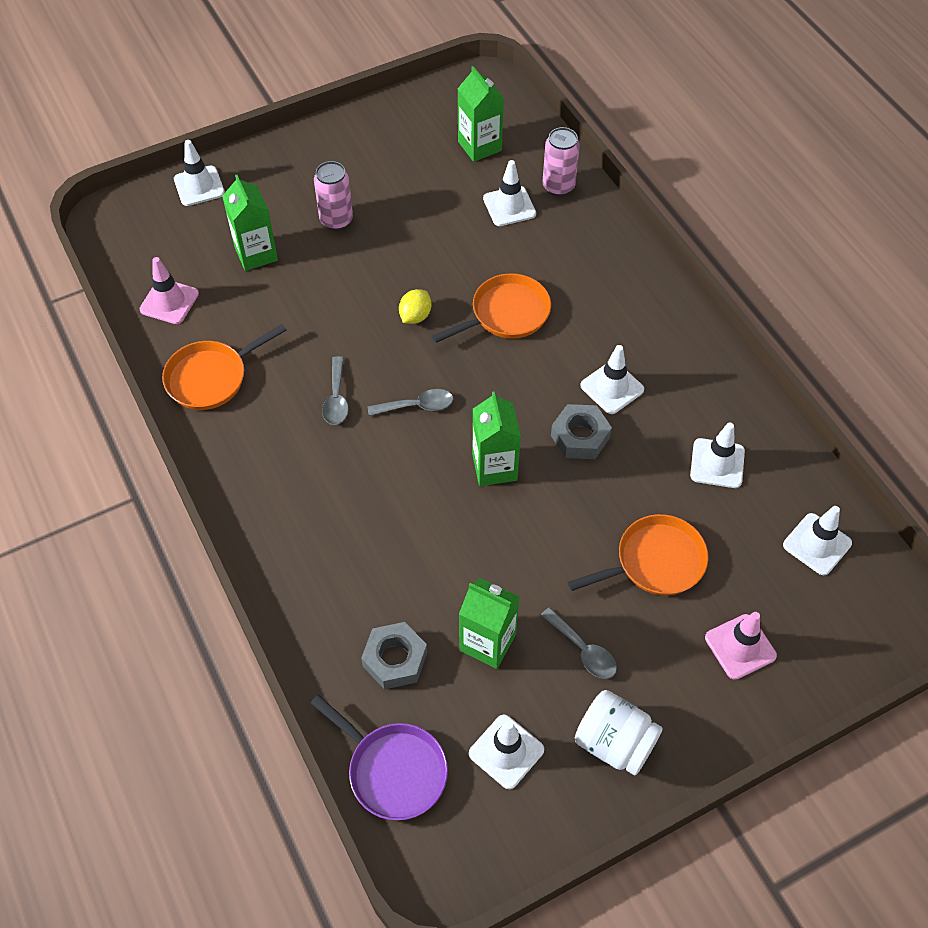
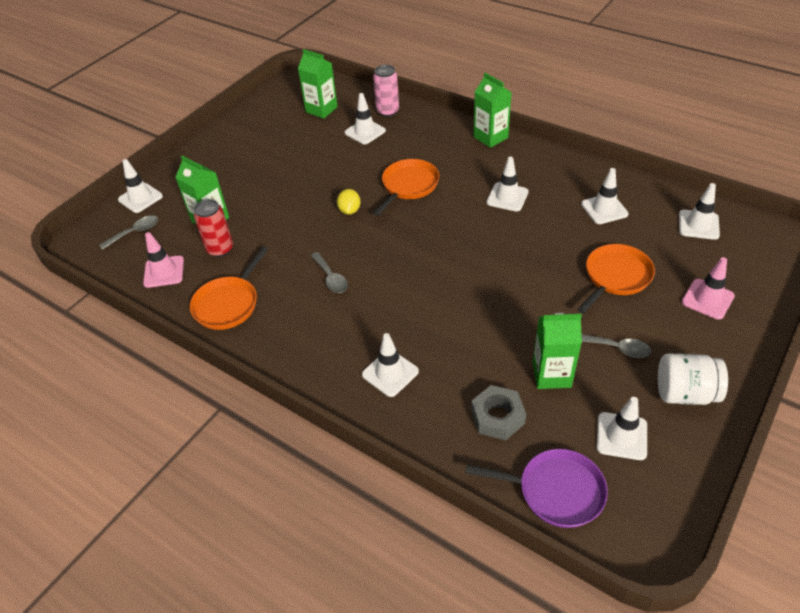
camera: 25 degrees left, 10 degrees down
(243, 300) = (220, 249): none -> red can
(321, 549) = (390, 373): none -> white traffic cone
(336, 220) = (255, 180): pink can -> none
(417, 406) = (390, 259): grey spoon -> grey spoon (135, 232)
(494, 467) = (470, 270): green carton -> green carton (490, 137)
(580, 436) = (510, 230): grey nut -> none

